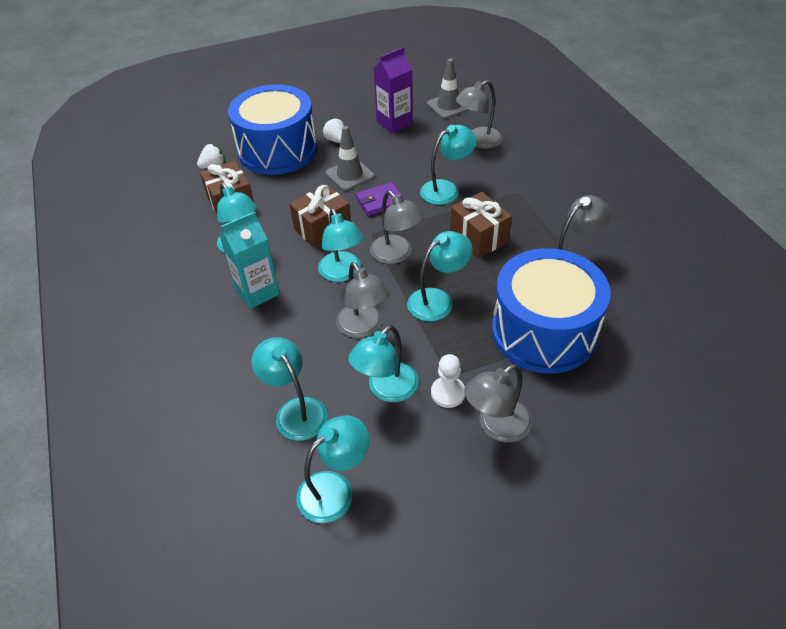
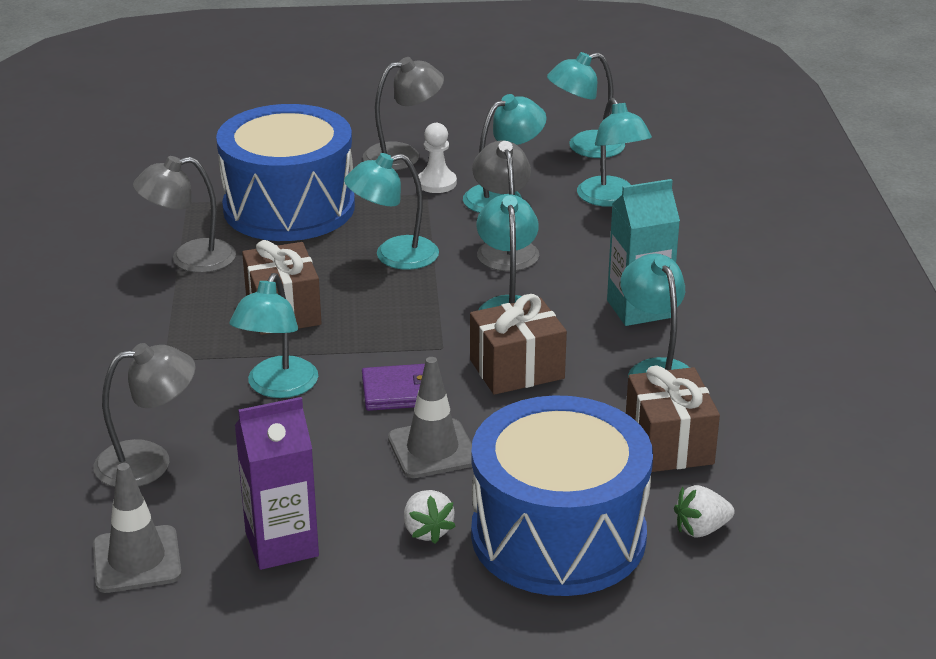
camera: 165 degrees left, 15 degrees down
(396, 255) = (418, 313): grey lamp -> none
(446, 189) = (277, 387): turquoise lamp -> turquoise lamp turned 60 degrees counterclockwise

